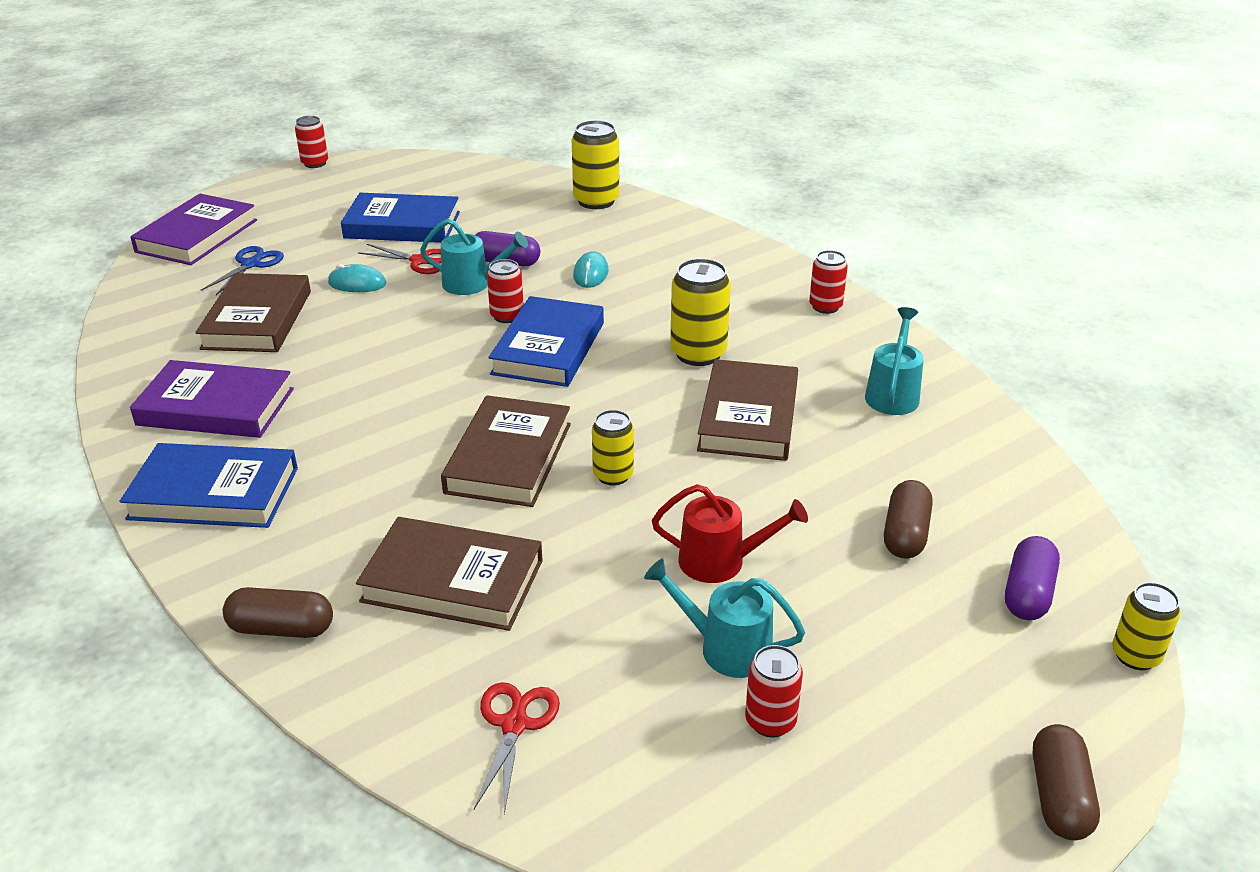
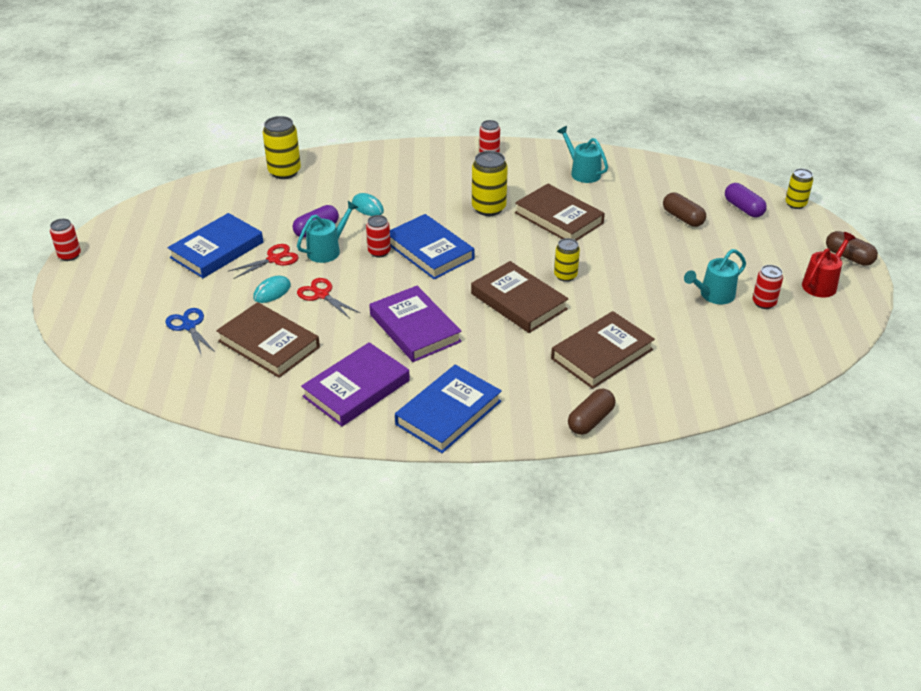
camera: 55 degrees left, 5 degrees up
(197, 236) = (112, 338): purple book -> purple book (415, 328)
(514, 725) = (714, 370): red scissors -> red scissors (321, 295)
(721, 561) = (657, 272): red watering can -> red watering can (822, 283)

